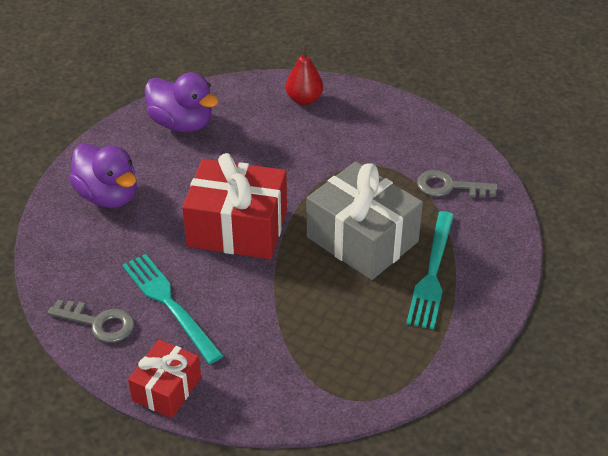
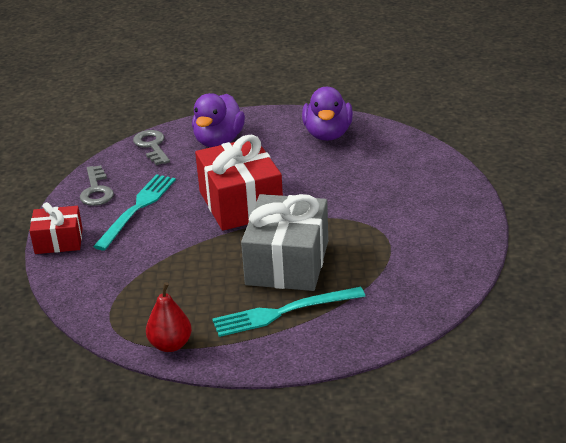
camera: 60 degrees right, 10 degrees down
(304, 99) = (424, 171): red pear -> red pear (170, 345)
(449, 187) = (402, 282): grey key -> grey key (152, 146)

